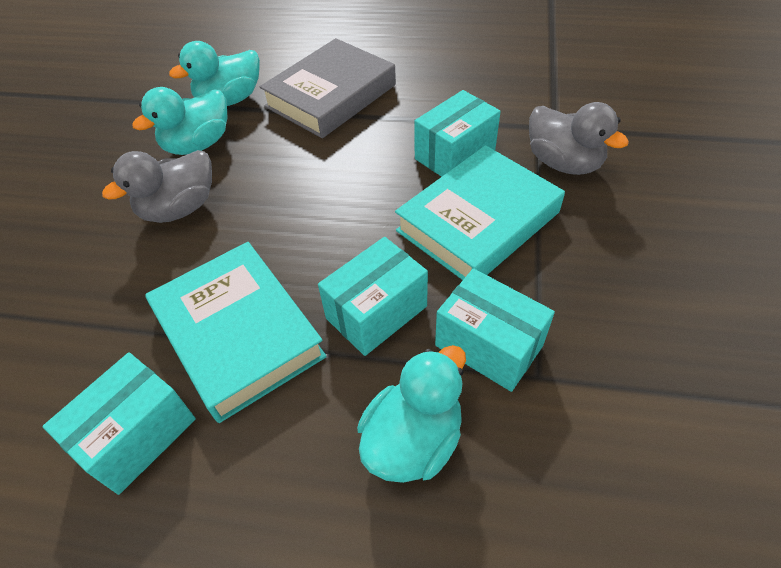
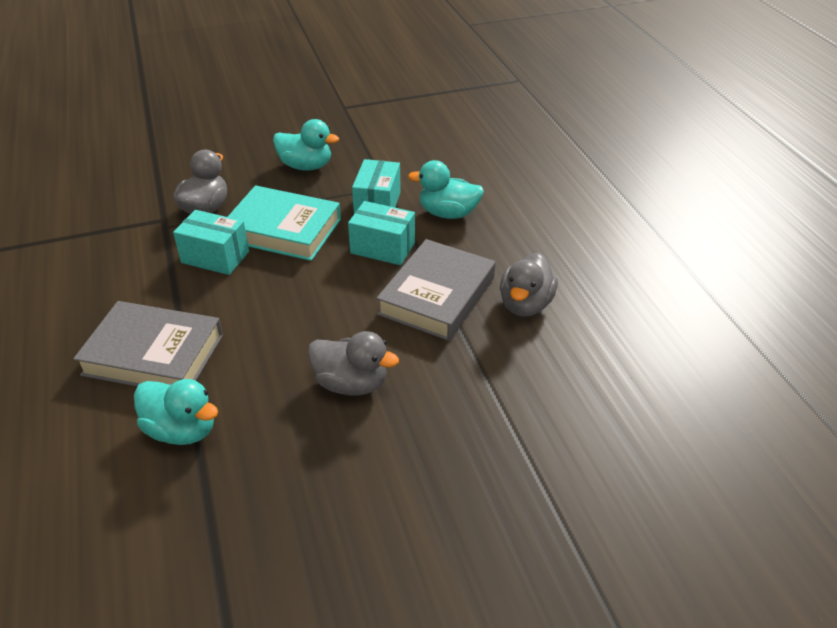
camera: 120 degrees left, 10 degrees down
(137, 435) = (525, 304): turquoise box -> grey duck
(198, 144) = (265, 417): turquoise duck -> turquoise duck (306, 166)
(238, 334) = (437, 296): turquoise book -> grey book

